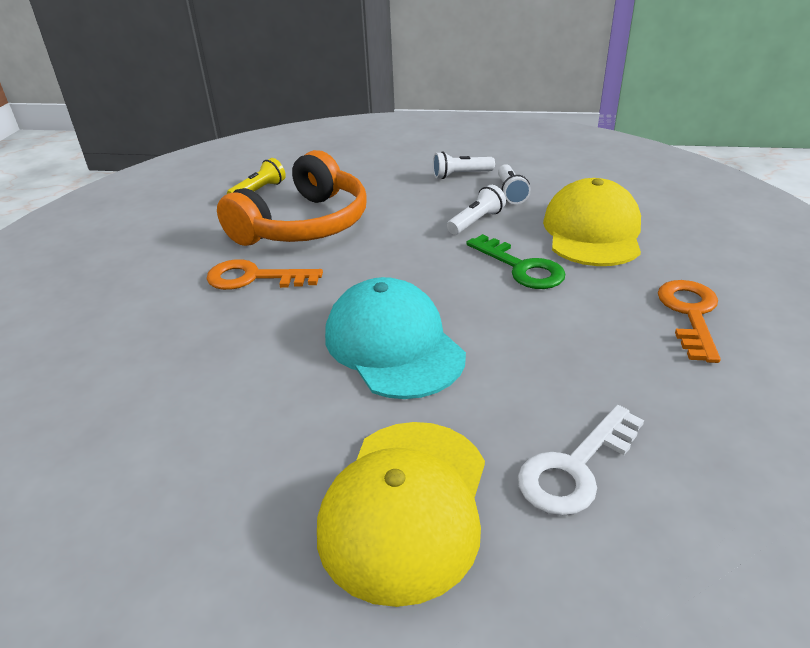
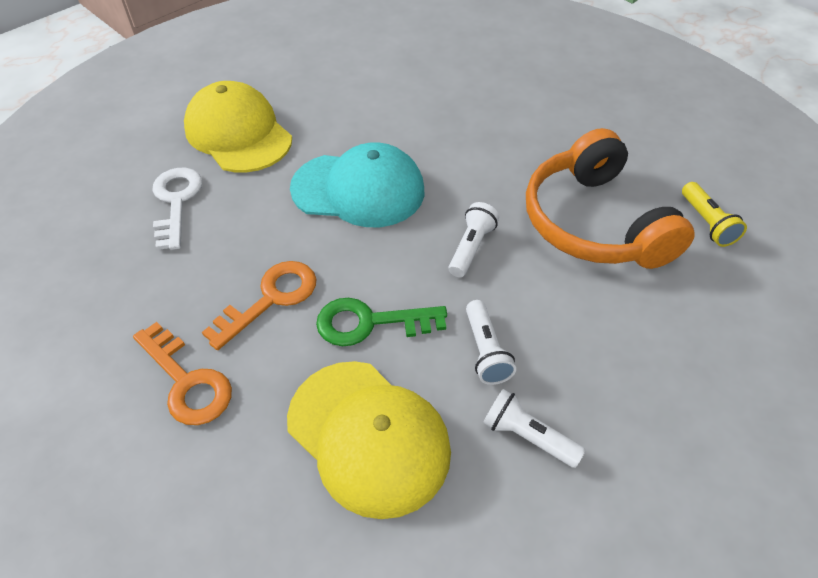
camera: 125 degrees right, 15 degrees up
(254, 278) = (520, 160): orange key -> orange key (271, 299)
(461, 175) = (622, 422): white flashlight -> white flashlight (471, 247)

